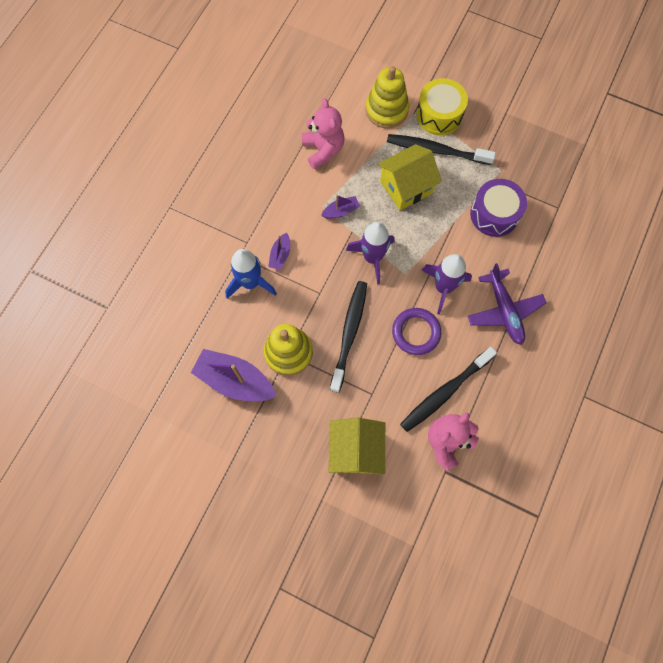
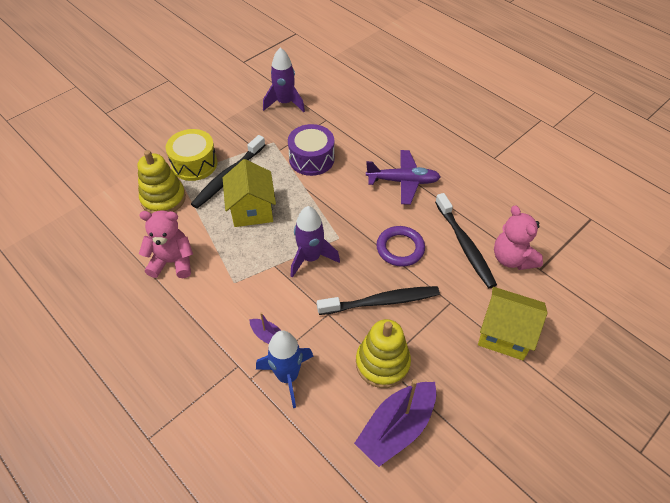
camera: 70 degrees left, 20 degrees down
(341, 211) = (248, 268): purple boat -> none
(349, 333) = (381, 301): black toothbrush -> black toothbrush turned 135 degrees clockwise
(443, 287) = (364, 215): purple rocket -> purple rocket (285, 103)

